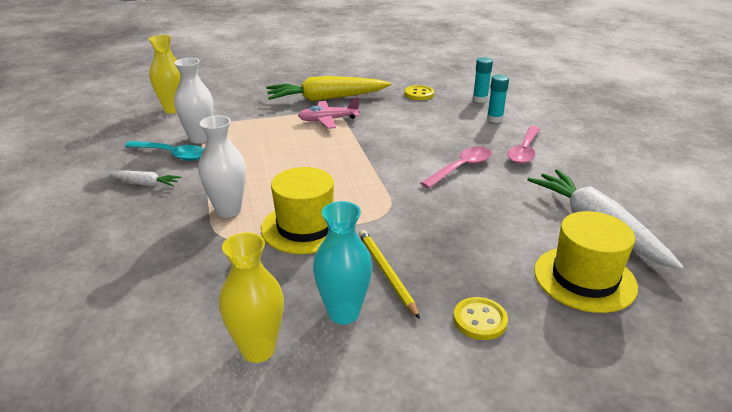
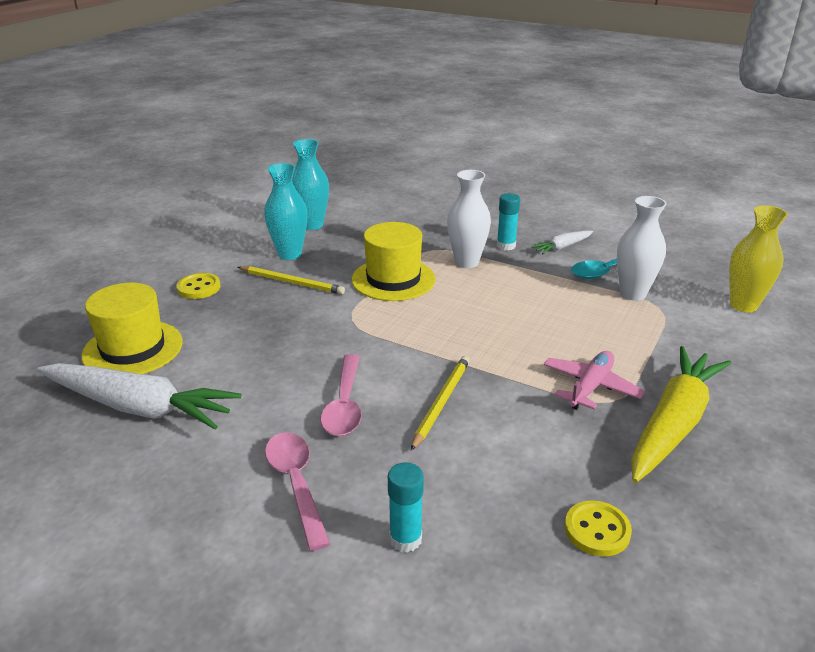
camera: 135 degrees right, 0 degrees up
(258, 349) = (312, 225): yellow vase -> turquoise vase
(408, 146) = (441, 402): none -> yellow pencil
(480, 99) = (492, 591): turquoise glue stick -> turquoise glue stick (506, 246)

